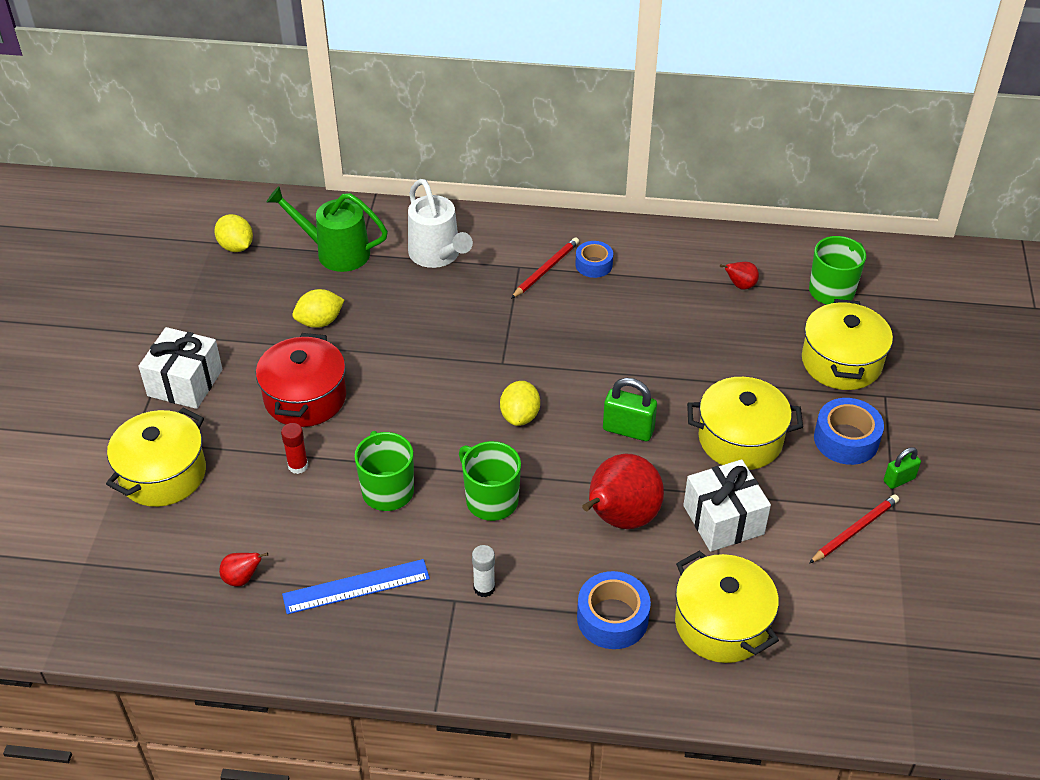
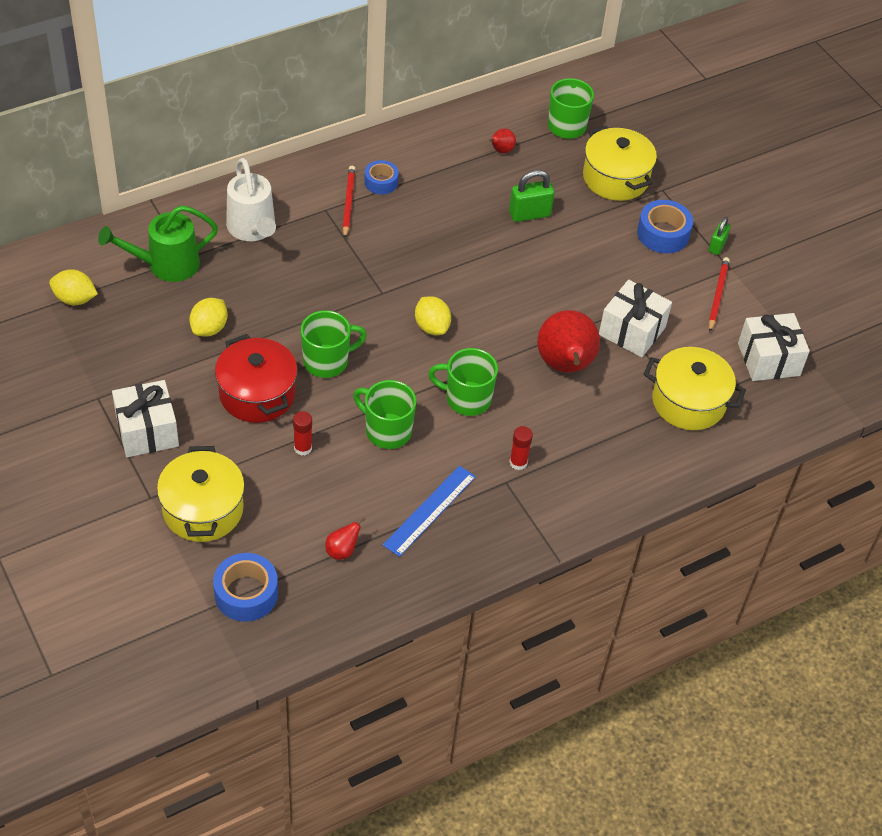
camera: 40 degrees left, 5 degrees up
(393, 400) = (327, 361): none -> green mug
(438, 255) = (253, 229): white watering can -> white watering can turned 45 degrees clockwise
(484, 588) = (518, 462): white glue stick -> red glue stick
(612, 618) = (618, 436): blue tape -> blue tape (246, 594)
(628, 429) = (516, 299): green padlock -> green padlock (529, 214)
(740, 439) = (596, 268): yellow pot -> none
(856, 627) = (768, 359): none -> white gift

